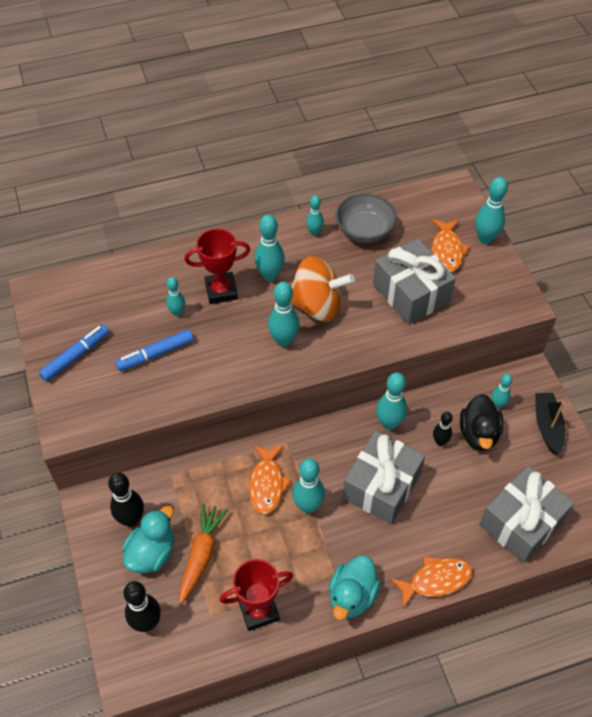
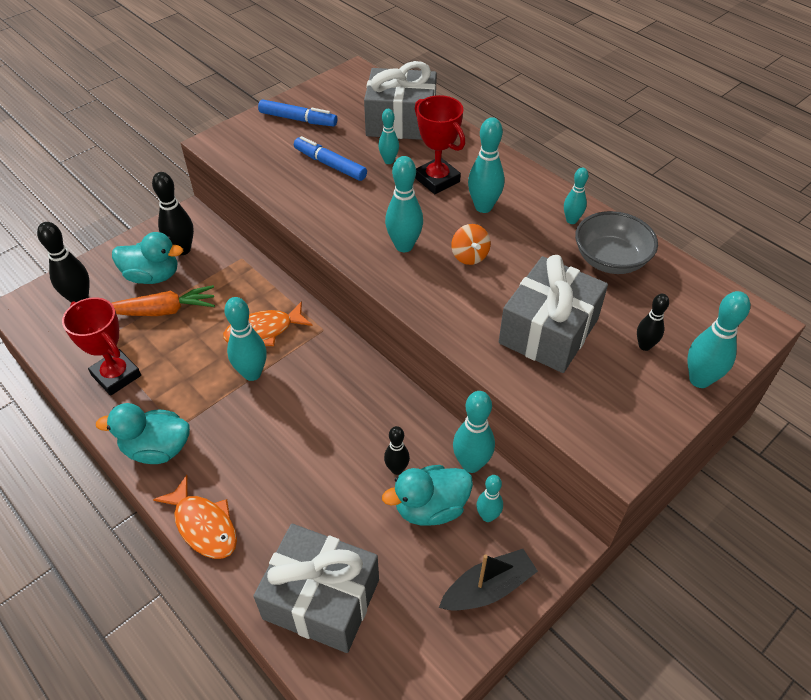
camera: 65 degrees right, 5 degrees down
(317, 306) = (469, 256): orange spinning top -> orange spinning top, size x0.49
(381, 486) = (306, 430): grey gift -> grey gift (401, 122)
(389, 423) = (394, 410): turquoise bowling pin -> turquoise bowling pin (471, 464)
(447, 251) = (644, 346): orange fish -> black bowling pin
(478, 434) = (430, 508): black duck -> turquoise duck

